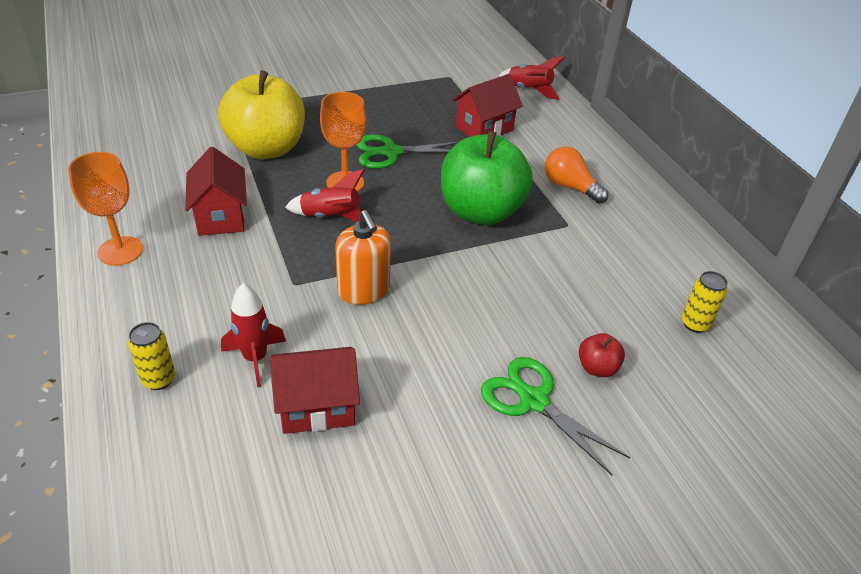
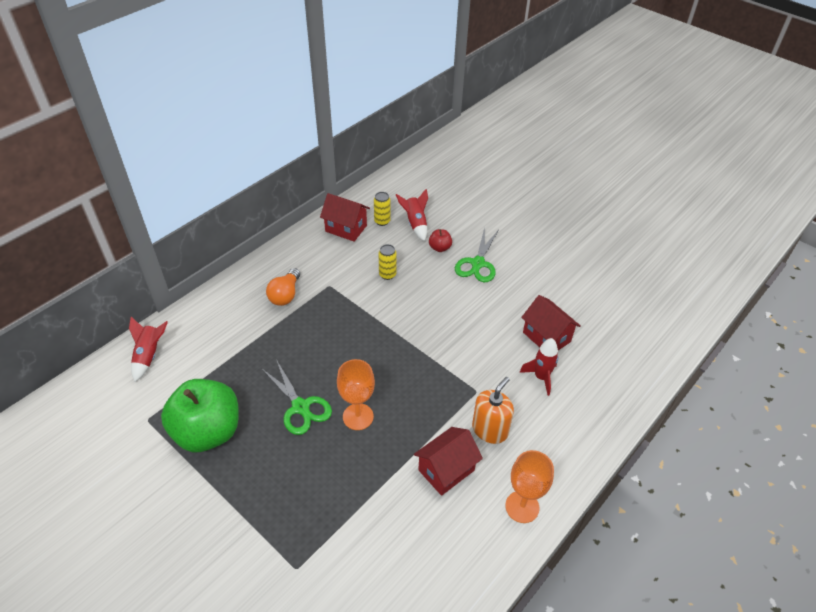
camera: 115 degrees left, 5 degrees up
(158, 379) = (588, 410): yellow can -> yellow can (387, 274)
(266, 149) = (345, 494): yellow apple -> none
(330, 217) = (402, 405): red rocket -> red rocket (415, 223)
(364, 290) = (456, 355): orange soap dispenser -> orange soap dispenser (490, 430)
(481, 212) = (343, 329): green apple -> green apple (208, 432)
(484, 128) = (231, 363): red house -> red house (346, 228)

